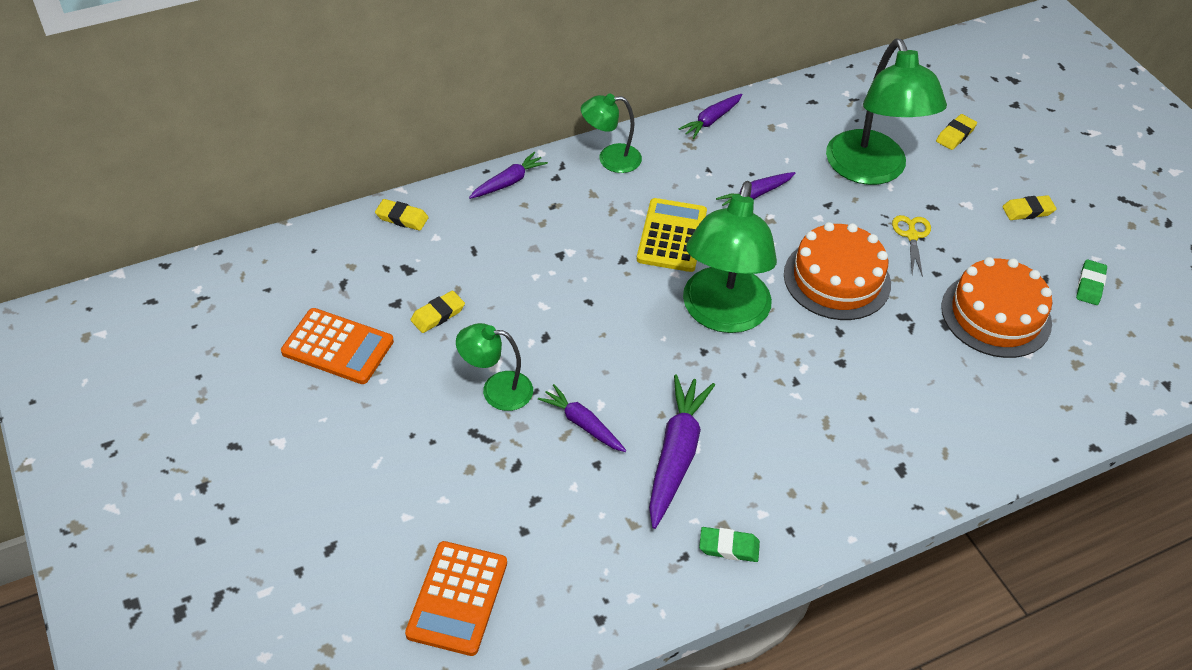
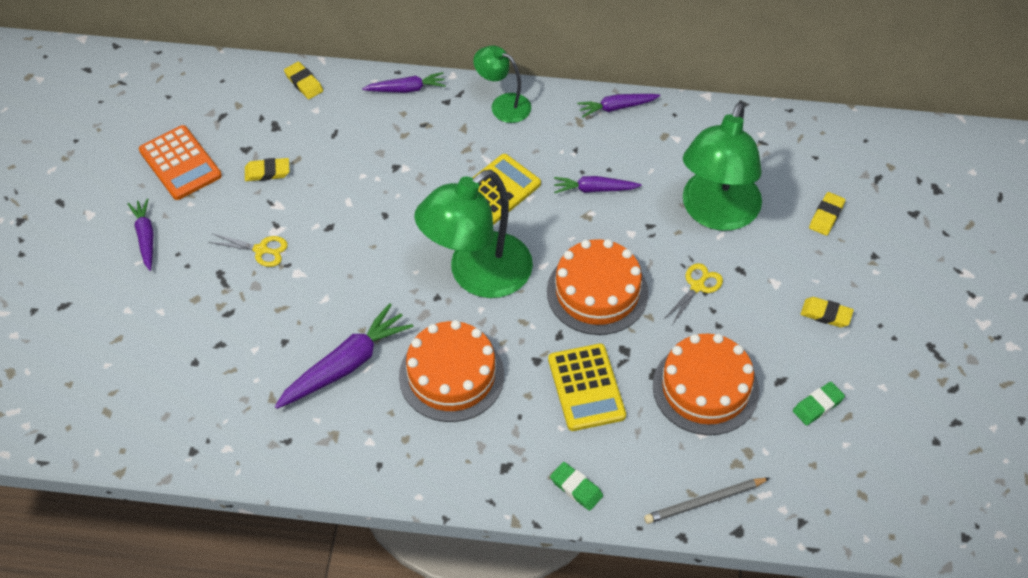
camera: 35 degrees right, 5 degrees up
(457, 598) = (114, 384): orange calculator -> none
(496, 390) = (261, 250): green lamp -> yellow scissors
(582, 424) = (299, 306): purple carrot -> purple carrot (145, 237)
(729, 547) = (323, 452): green eraser -> green eraser (576, 488)
(780, 414) = (451, 375): none -> orange cake
(903, 364) = (586, 387): none -> yellow calculator
(955, 135) = (826, 216): yellow eraser -> yellow eraser turned 45 degrees counterclockwise
(1083, 408) = (704, 502): none -> grey pencil

